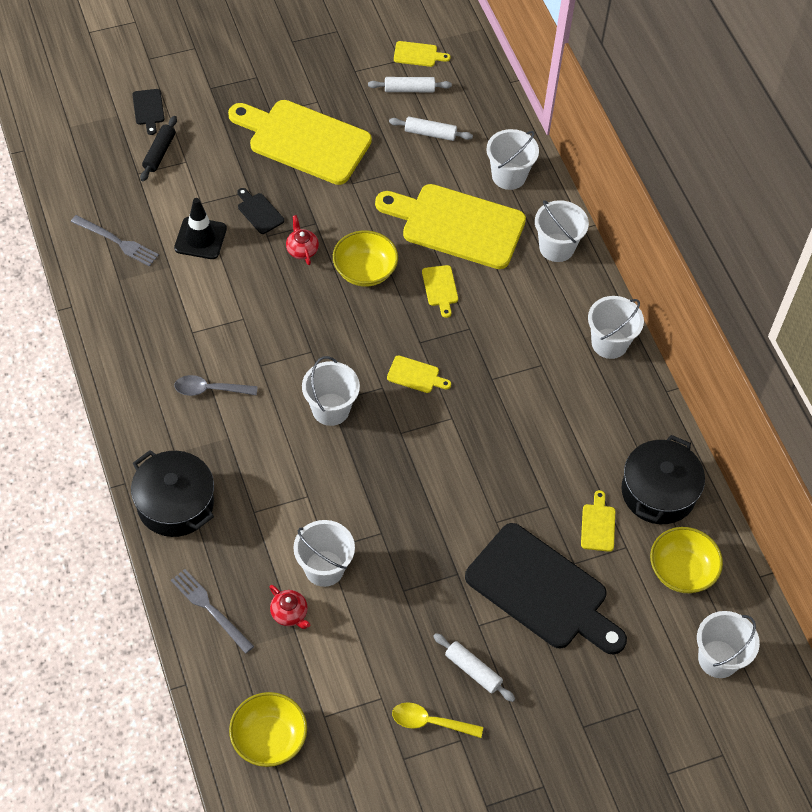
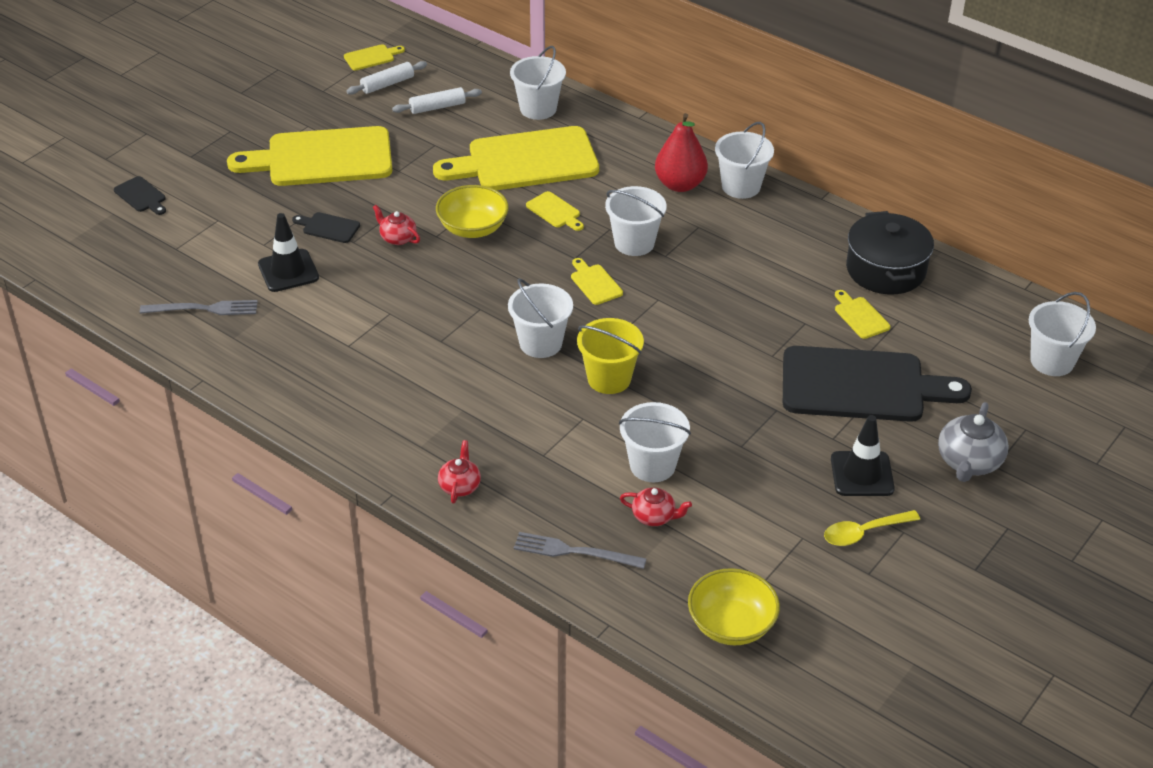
camera: 30 degrees left, 15 degrees down
(159, 153) = (184, 224): black rolling pin -> none
(175, 504) = (460, 486): black pot -> red teapot
(210, 390) = (408, 381): grey spoon -> none
(355, 471) = (609, 379): none -> yellow bucket
(416, 375) = (595, 283): yellow cutting board -> yellow cutting board turned 105 degrees counterclockwise
(473, 670) = (862, 474): white rolling pin -> black traffic cone
(556, 247) = (629, 140): white bucket -> white bucket (634, 243)
(561, 314) = (680, 184): none -> red pear
(565, 710) = (969, 462): none -> grey teapot
(681, 571) = (960, 315): yellow bowl -> none

